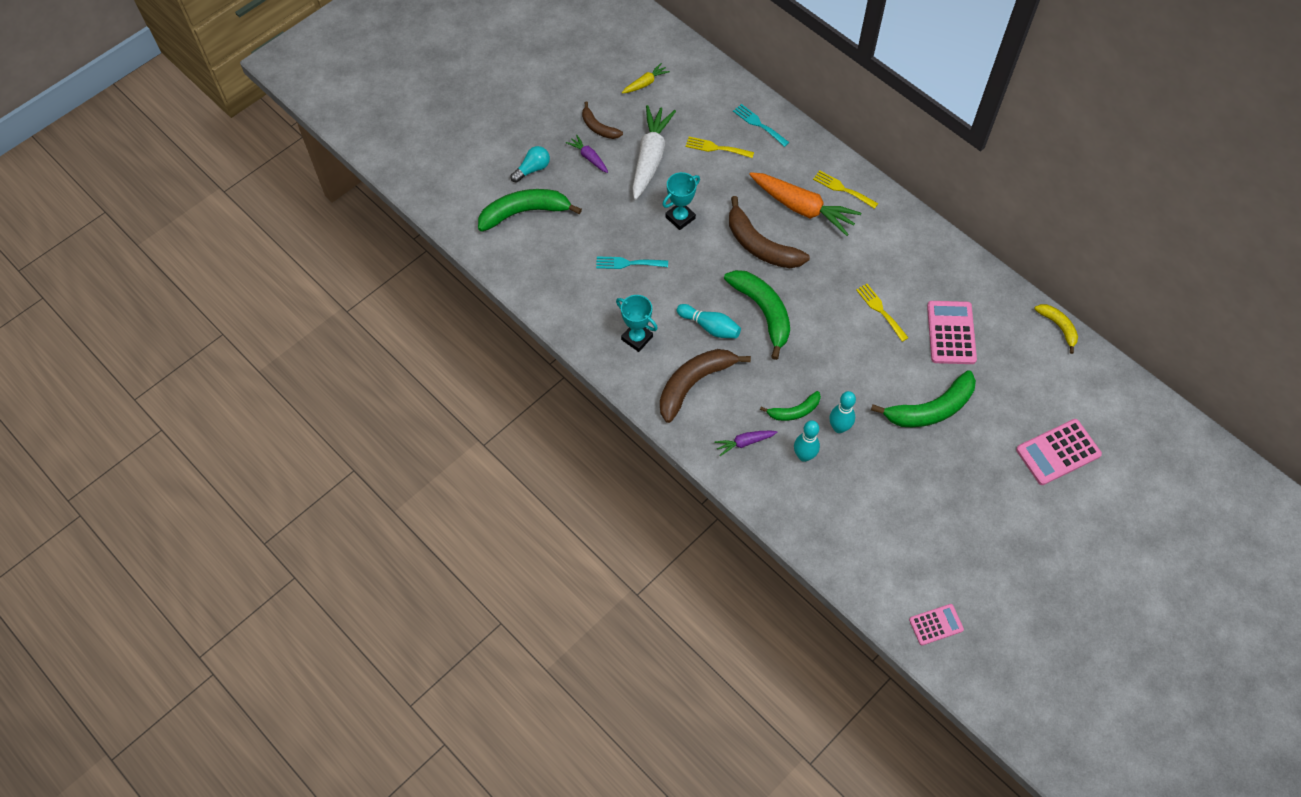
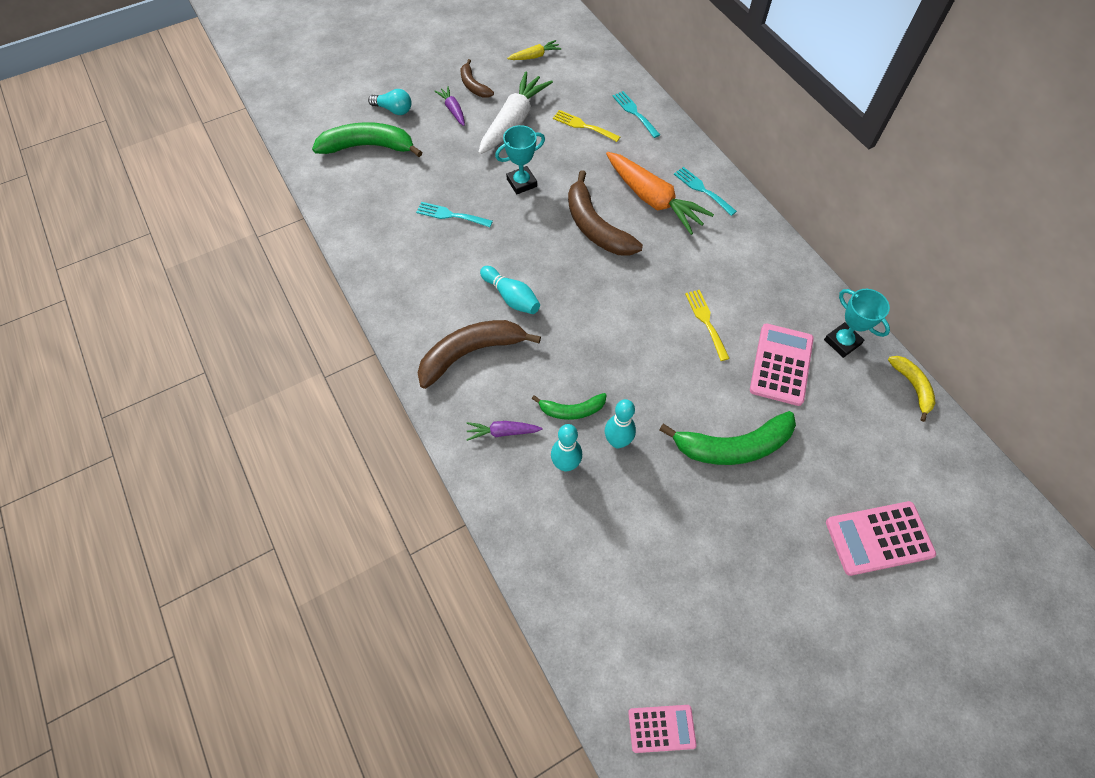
camera: 15 degrees right, 0 degrees up
(532, 169) = (394, 110): turquoise light bulb -> turquoise light bulb turned 45 degrees clockwise
(637, 338) = (429, 291): turquoise trophy -> turquoise trophy (842, 342)
(763, 311) = (574, 294): green banana -> none
(842, 189) = (702, 189): yellow fork -> turquoise fork

